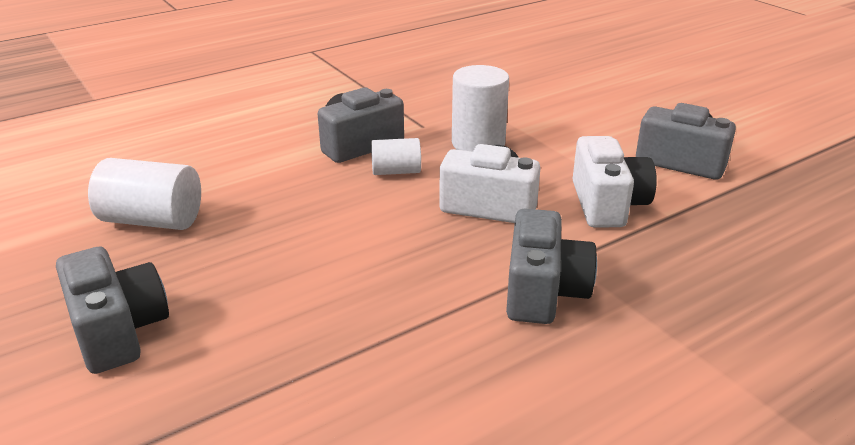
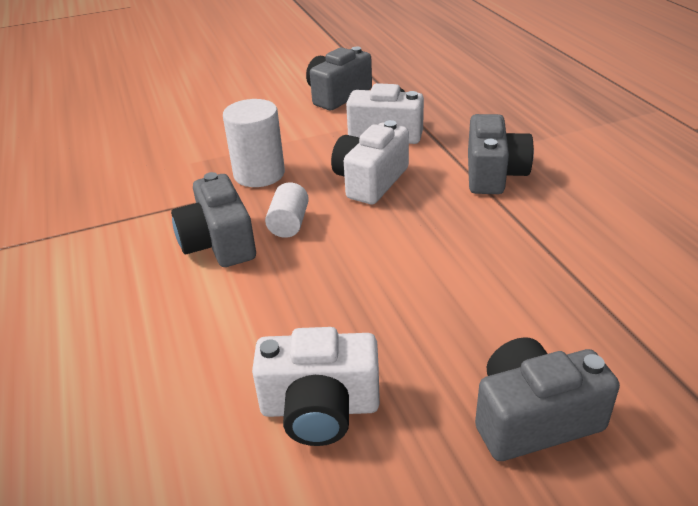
camera: 75 degrees left, 5 degrees up
(152, 220) = (320, 408): white cylinder -> white camera
(543, 291) = (493, 174): grey camera -> grey camera turned 75 degrees clockwise

